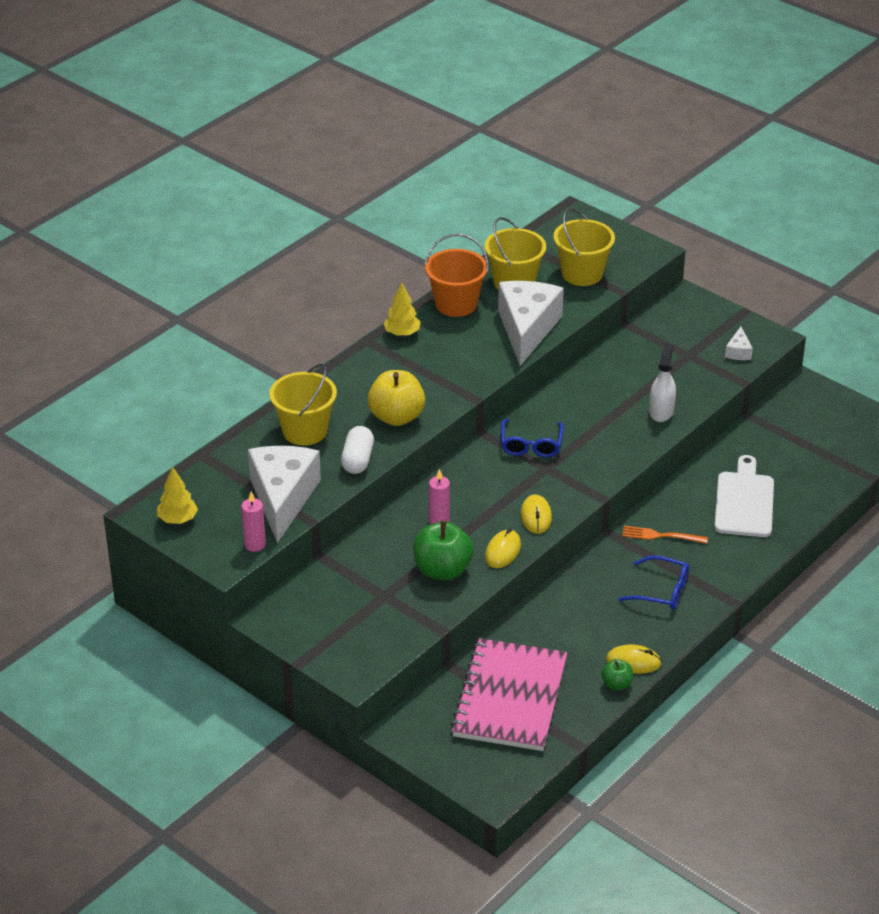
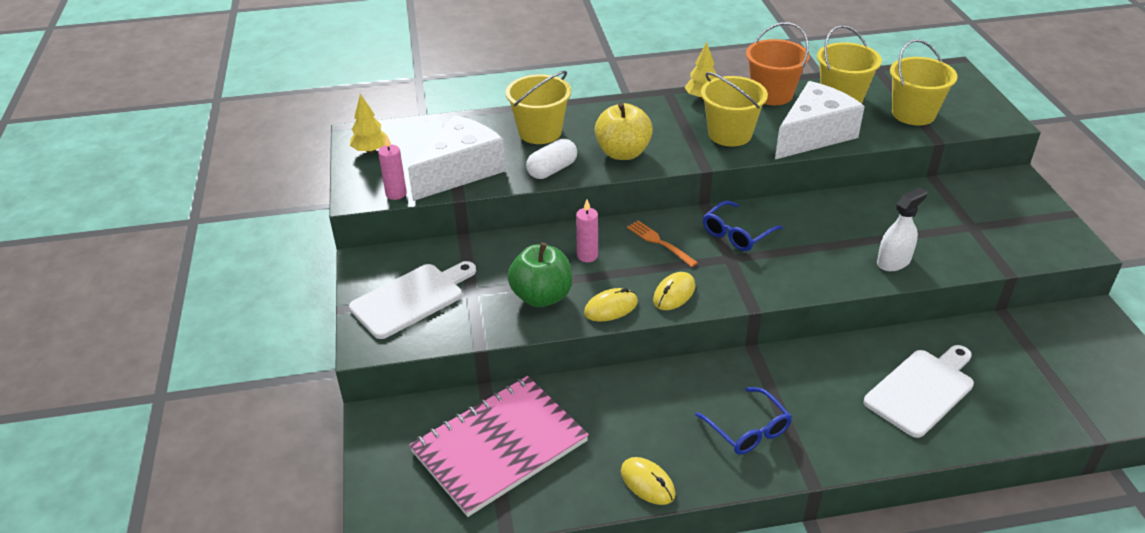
camera: 40 degrees right, 0 degrees up
(344, 626) = (411, 299): none -> white cutting board
(462, 359) = (730, 134): none -> yellow bucket
(616, 684) = (608, 495): green apple -> none
(661, 536) = (801, 378): orange fork -> orange fork (659, 242)
(738, 351) = (1029, 245): white cheese -> none

